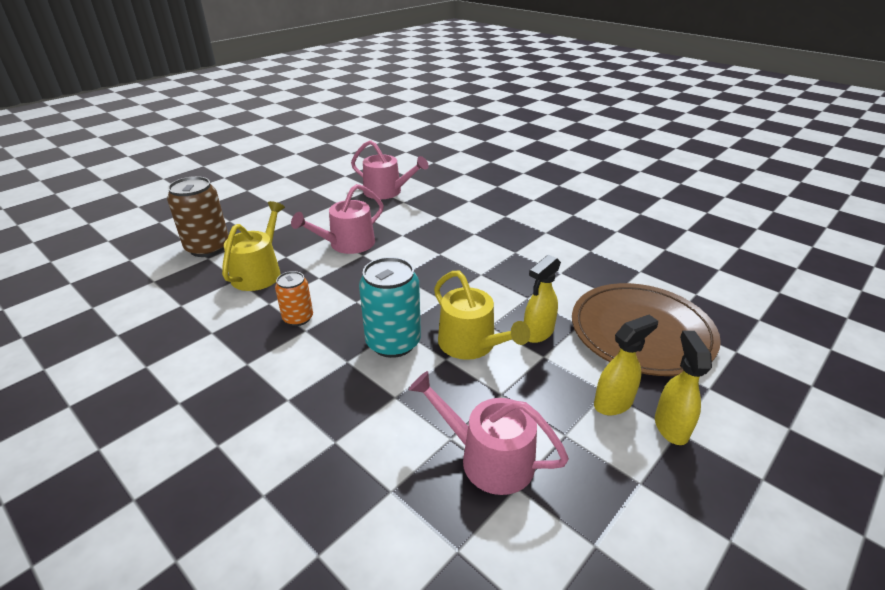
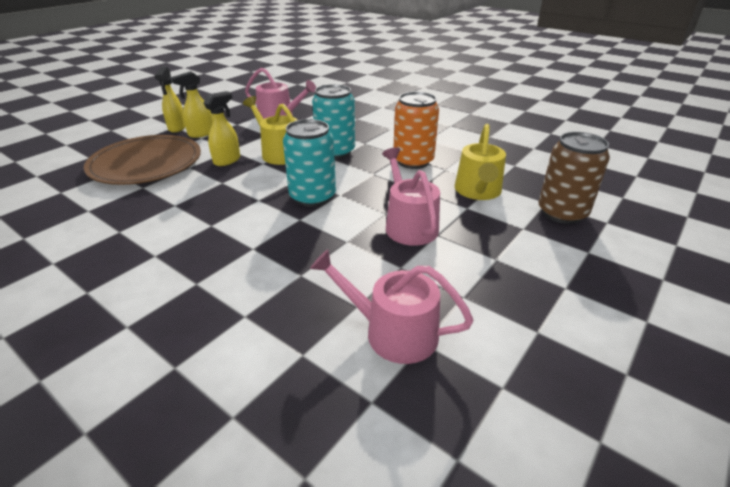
camera: 175 degrees right, 0 degrees up
(298, 318) = (413, 161): orange can -> orange can, size x1.70
(347, 244) = (409, 225): pink watering can -> pink watering can turned 60 degrees counterclockwise
(427, 274) = (312, 197): none -> turquoise can

